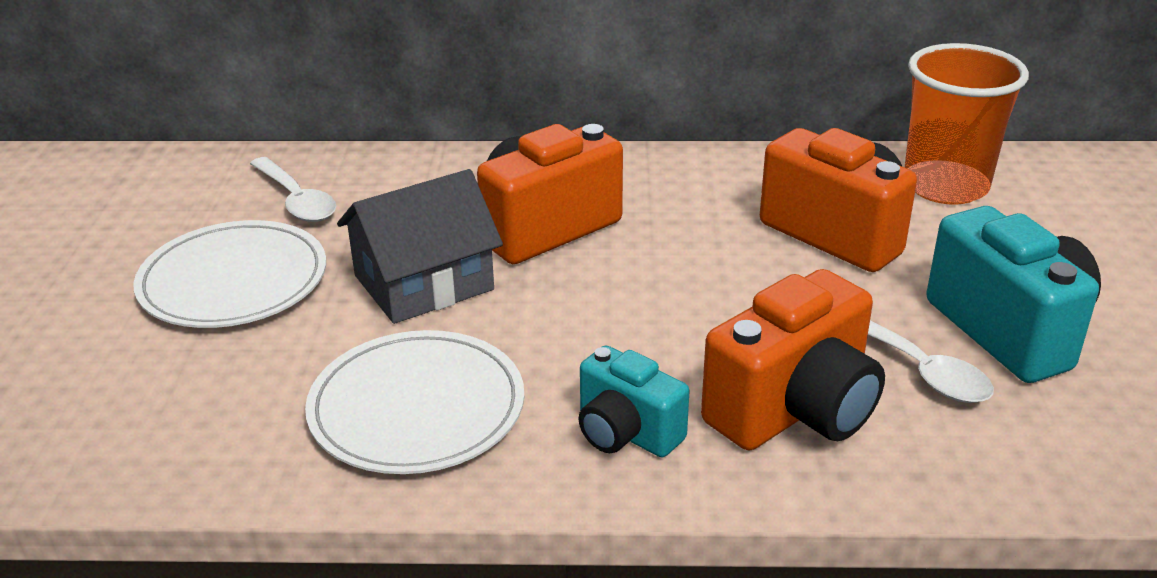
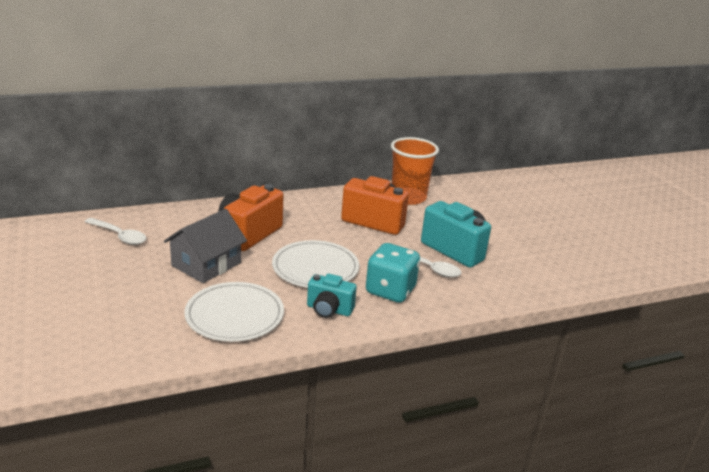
camera: 25 degrees left, 5 degrees down
(233, 281) = (111, 276): white plate -> white plate (315, 268)
(794, 410) = (390, 291): orange camera -> turquoise dice

